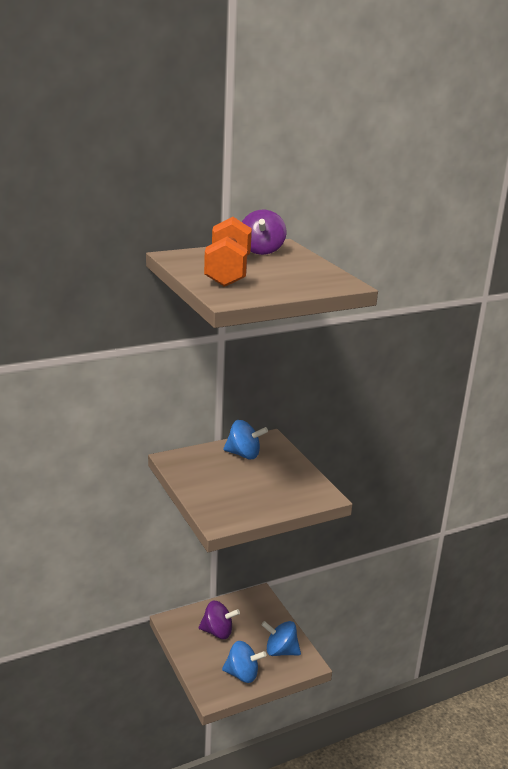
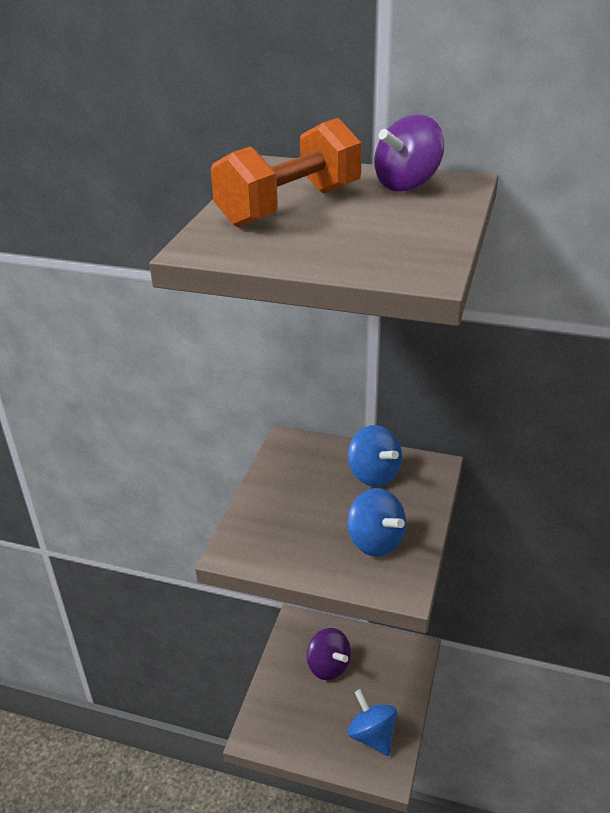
camera: 45 degrees right, 10 degrees up
(242, 674) = (305, 734): blue spinning top -> blue spinning top (375, 541)

